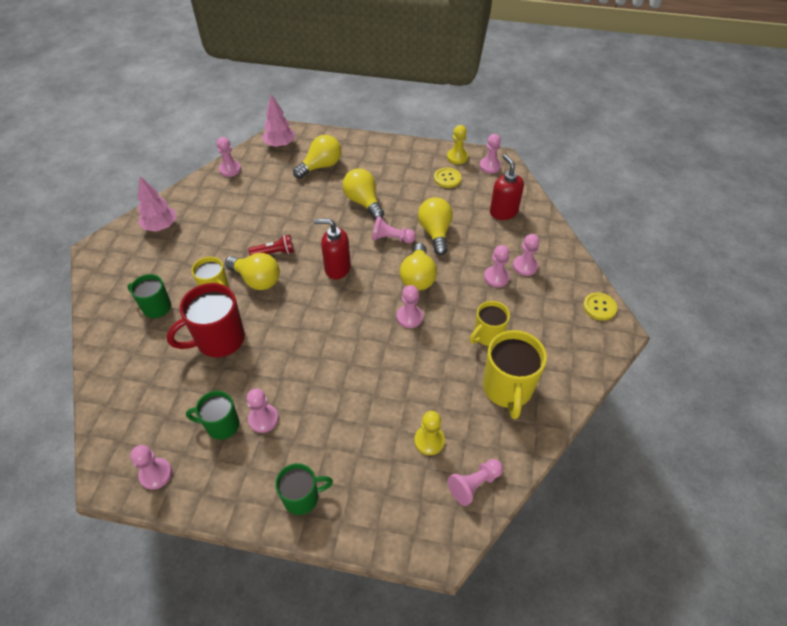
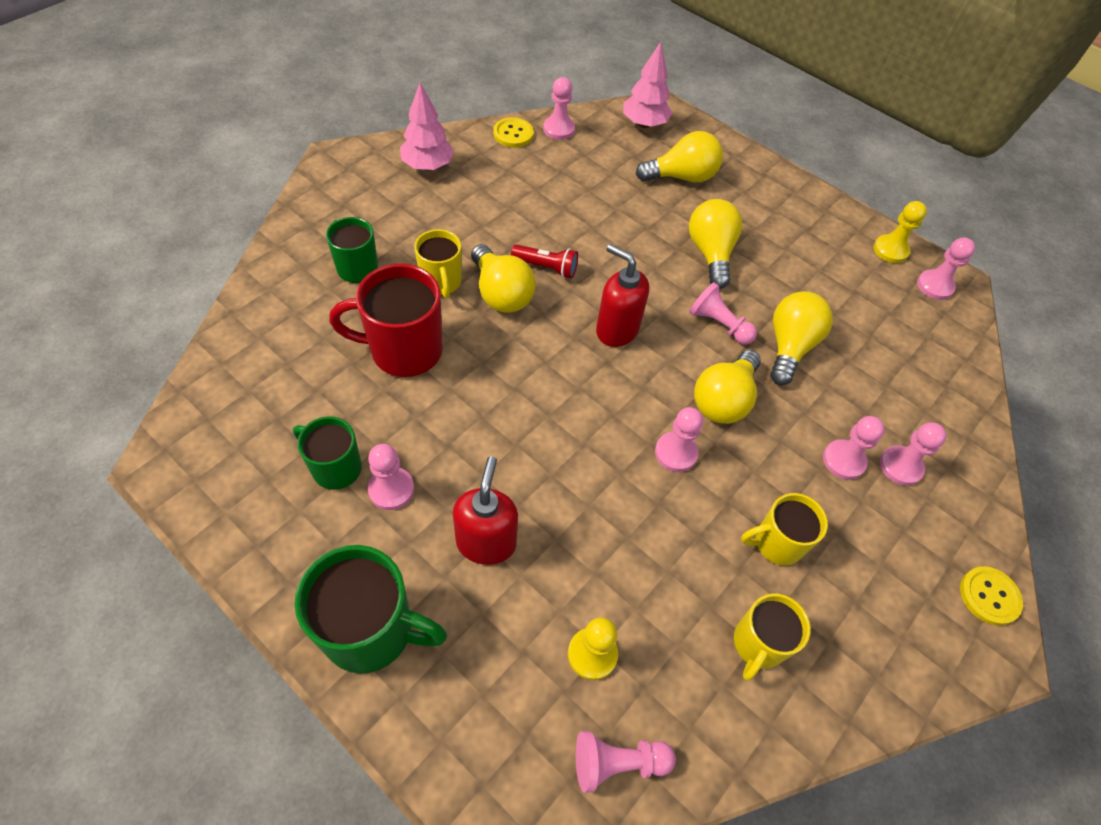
camera: 25 degrees right, 5 degrees up
(156, 474) = (219, 487): pink pawn -> none
(302, 498) = (371, 630): green mug -> green mug, size x1.61
(447, 178) = (856, 275): yellow button -> yellow button (513, 134)
(503, 212) = (915, 365): red soap dispenser -> red soap dispenser (486, 542)
(507, 389) = (758, 644): yellow mug -> yellow mug, size x0.62

